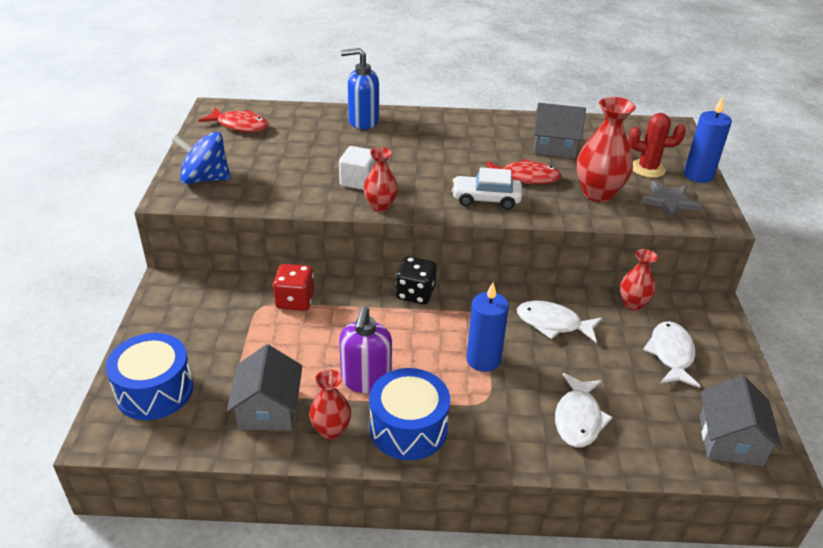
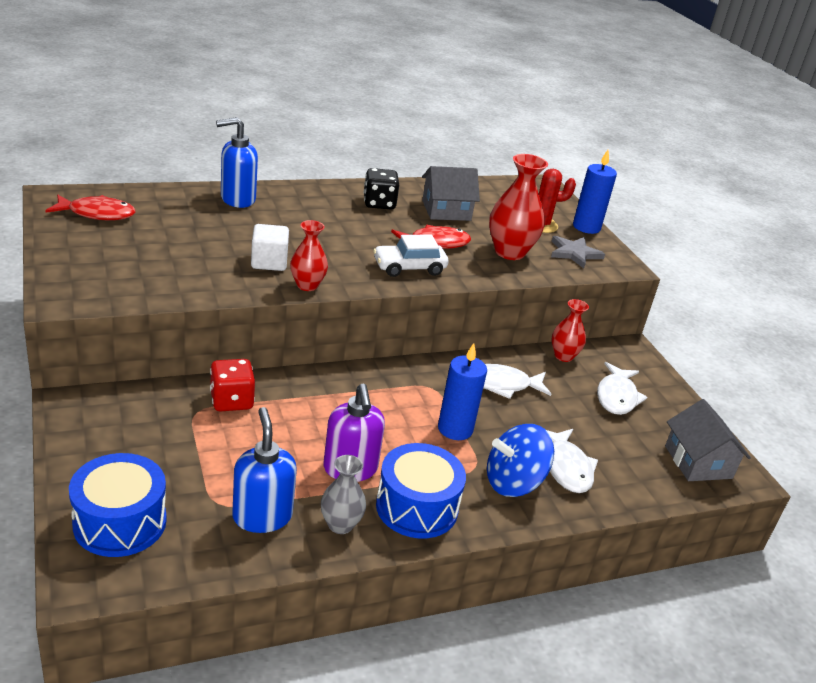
camera: 25 degrees left, 5 degrees down
(205, 179) = (91, 276): blue spinning top -> blue spinning top (513, 482)
(268, 408) = (262, 516): grey house -> blue soap dispenser
(331, 430) = (340, 525): red vase -> grey vase
(415, 294) = (356, 375): black dice -> black dice (379, 203)
(671, 354) = (617, 396): white fish -> white fish turned 150 degrees counterclockwise

